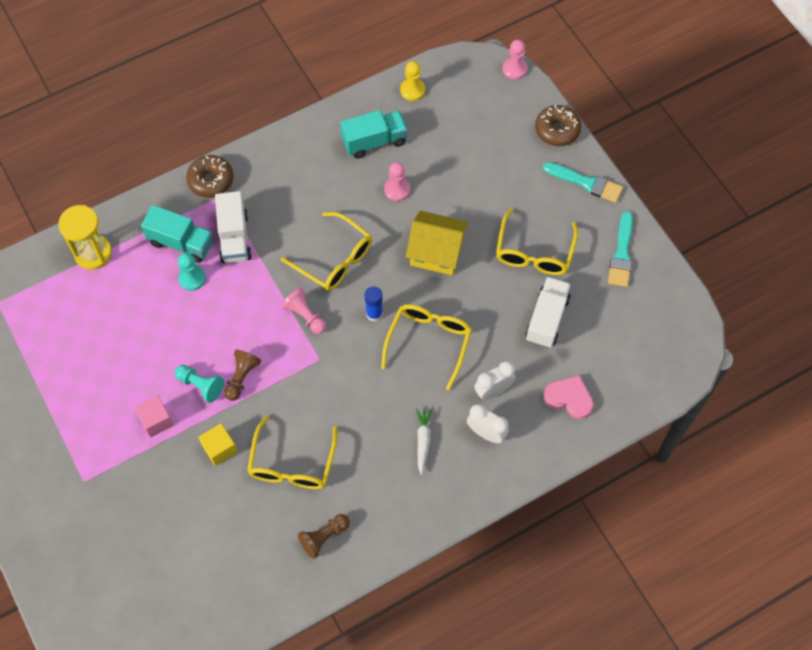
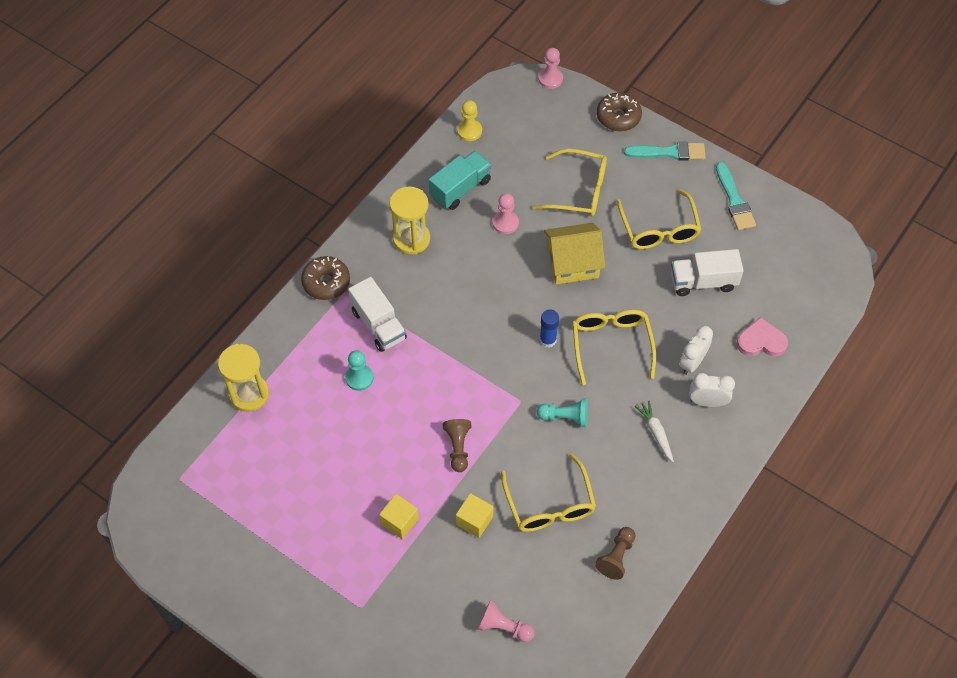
camera: 25 degrees left, 5 degrees down
(156, 421) = (399, 521): pink cube -> yellow cube
(181, 242) = (330, 350): turquoise truck -> none
(201, 385) = (423, 471): turquoise pawn -> turquoise pawn (565, 417)
(305, 171) = (411, 239): none -> yellow hourglass
(305, 316) = (485, 368): pink pawn -> pink pawn (504, 627)
(333, 259) = (482, 307): yellow glasses -> yellow glasses (578, 190)
(547, 319) = (703, 282): white truck -> white truck turned 90 degrees counterclockwise

